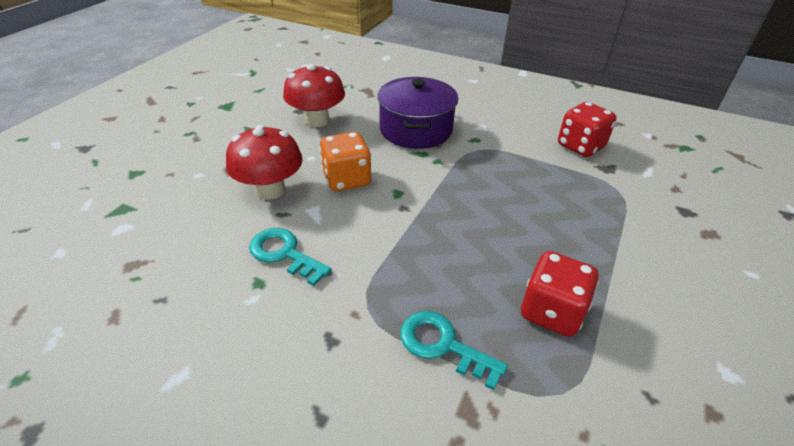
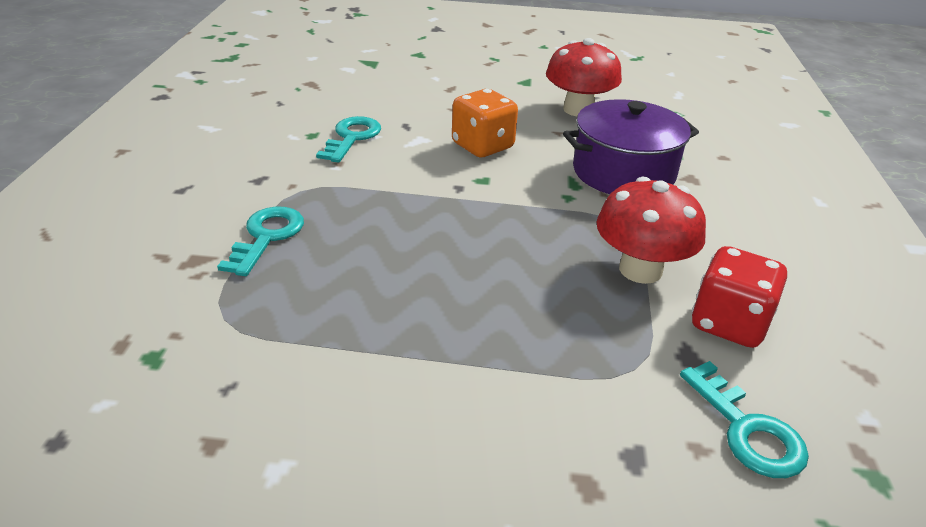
camera: 70 degrees right, 5 degrees down
(270, 190) = (436, 112): red mushroom -> red mushroom (640, 270)
(551, 312) = (335, 305): red dice -> none
(661, 169) = (747, 429): none -> turquoise key

